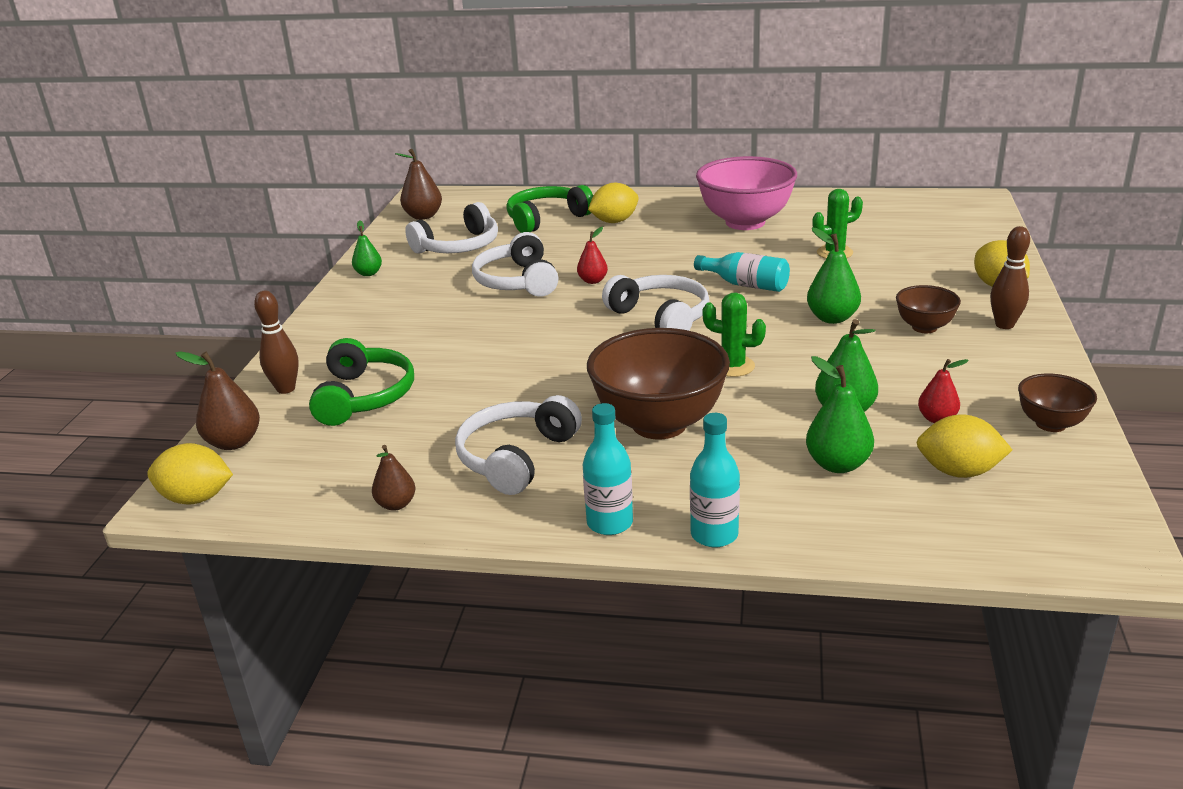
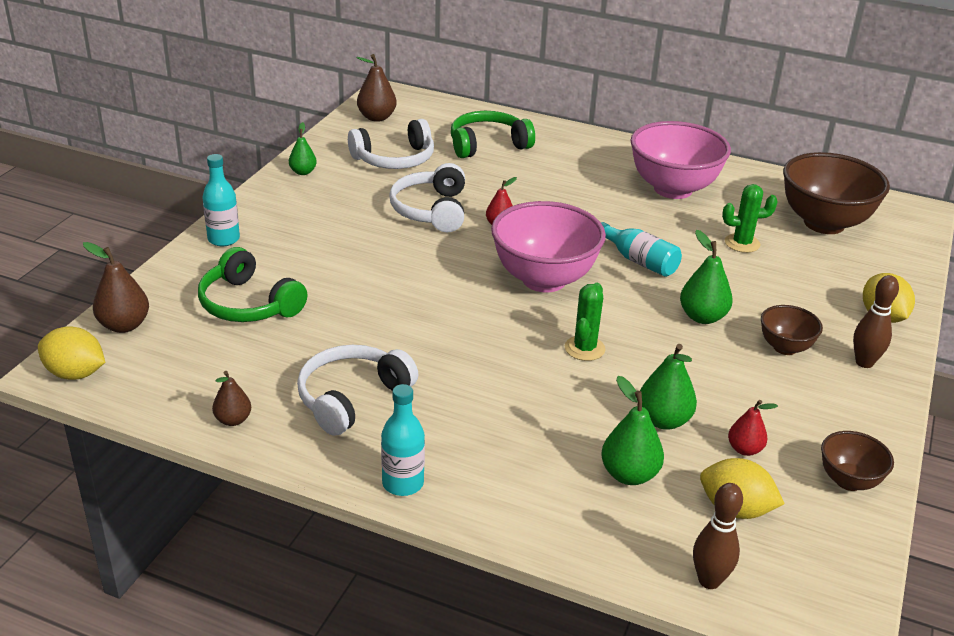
camera: 10 degrees right, 5 degrees up
(286, 389) = (186, 280): brown bowling pin -> brown bowling pin (709, 580)
(364, 396) = (248, 304): green headphones -> green headphones turned 120 degrees clockwise
(614, 221) = (549, 161): yellow lemon -> none
(659, 424) = (490, 394): brown bowl -> brown bowl (824, 223)
(661, 317) = (544, 279): white headphones -> pink bowl
(714, 535) = (486, 517): turquoise bottle -> turquoise bottle (223, 239)
(733, 366) = (584, 348): green cactus -> green cactus turned 75 degrees clockwise

